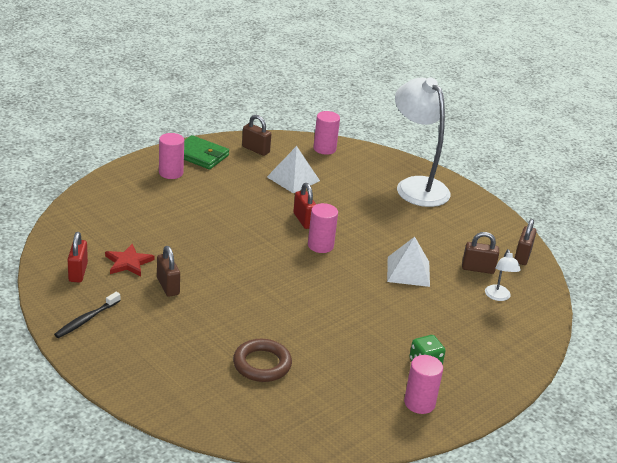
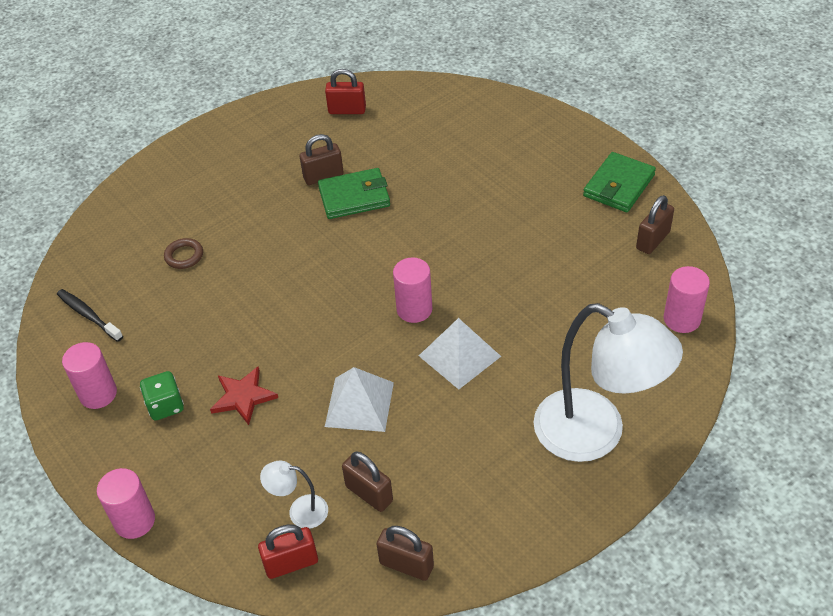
camera: 100 degrees right, 15 degrees up
(86, 320) = (268, 125): black toothbrush -> black toothbrush (88, 315)
(128, 262) = (366, 143): red star -> red star (243, 397)
(171, 173) = (566, 162): pink cylinder -> pink cylinder (134, 521)
(196, 270) = (354, 197): none -> green wallet
(262, 364) = (184, 256): brown ring -> brown ring, size x0.61
(293, 179) = (581, 281): white pyramid -> white pyramid (459, 355)
(304, 220) = (473, 293): red padlock -> red padlock (291, 563)
(416, 186) = (596, 434): white lamp -> white lamp turned 60 degrees clockwise
(478, 269) = (369, 494): brown padlock -> brown padlock turned 60 degrees counterclockwise

